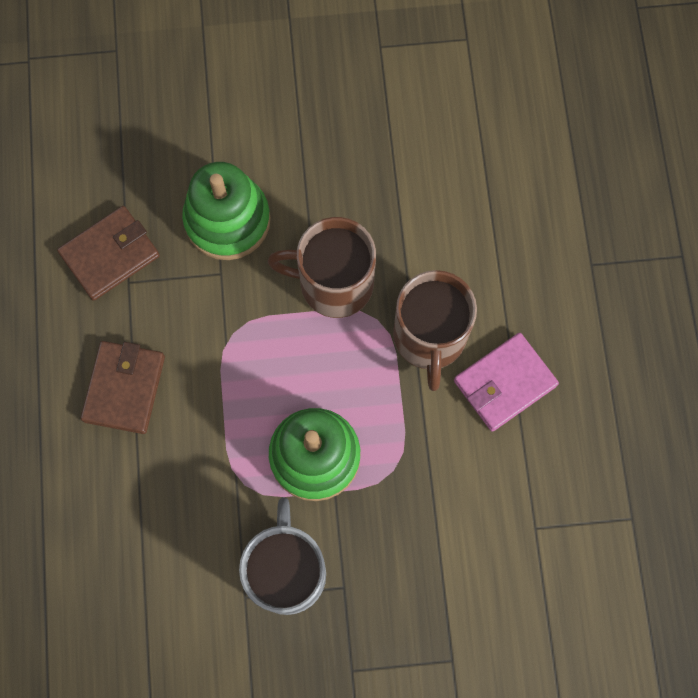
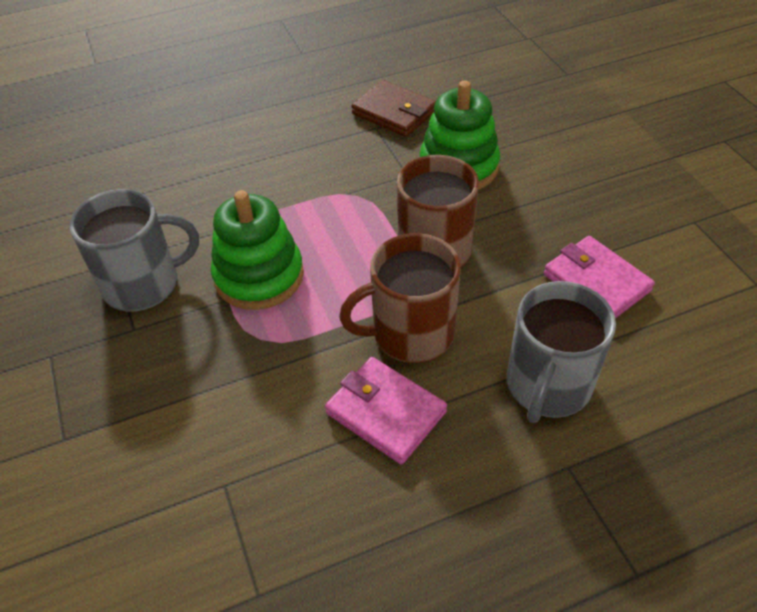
camera: 75 degrees right, 25 degrees down
(124, 388) = (285, 147): brown wallet -> none
(423, 162) = (596, 282): none -> pink wallet
(517, 248) = (547, 386): none -> grey mug

